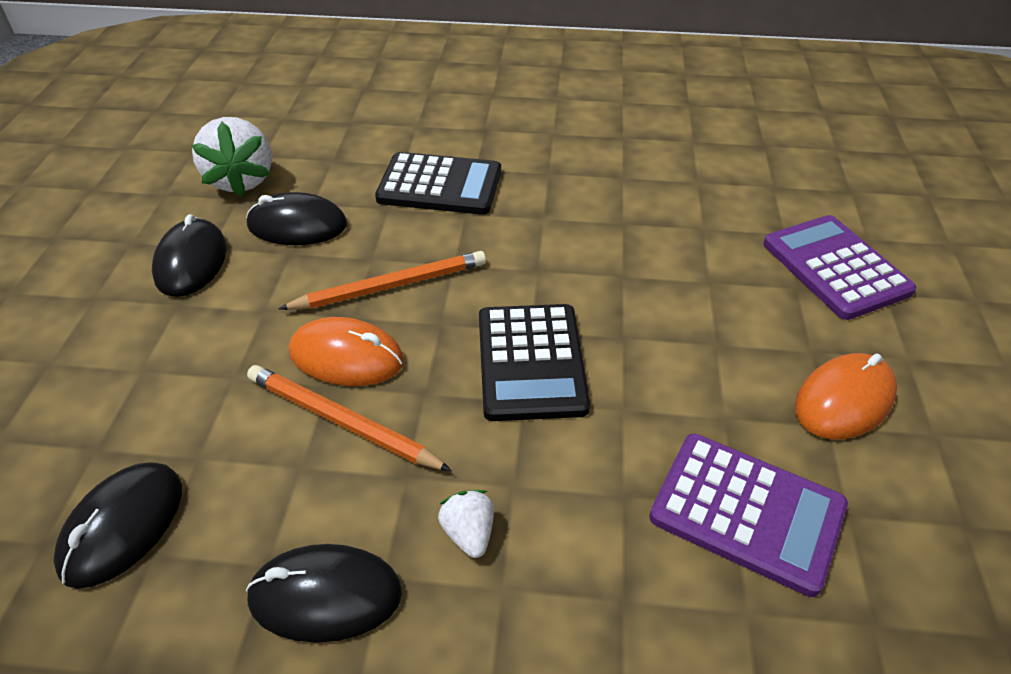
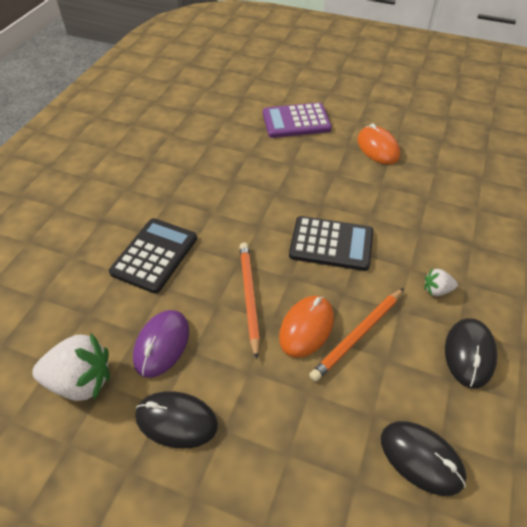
camera: 75 degrees left, 5 degrees up
(297, 225) = (162, 344): black mouse -> purple mouse
(747, 512) = (432, 195): purple calculator -> none

